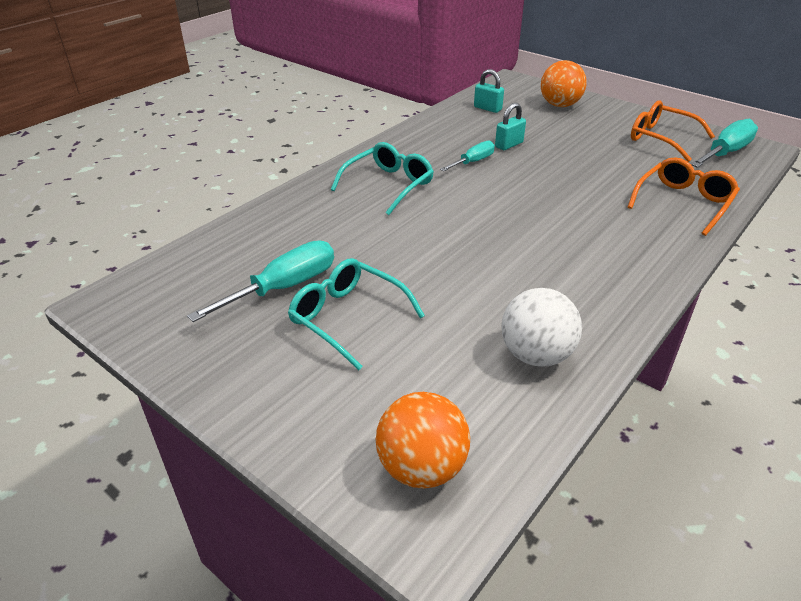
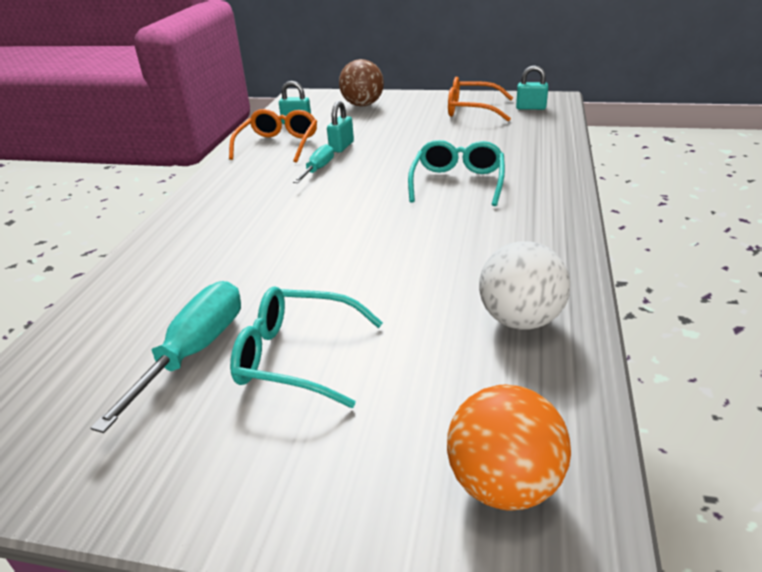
camera: 25 degrees left, 5 degrees down
(388, 185) = (245, 213): turquoise glasses -> turquoise glasses (457, 182)
(559, 105) = (362, 105): orange ball -> brown ball
(683, 203) = (532, 152): orange glasses -> orange glasses (278, 145)
(725, 153) = (530, 108): turquoise screwdriver -> turquoise padlock

